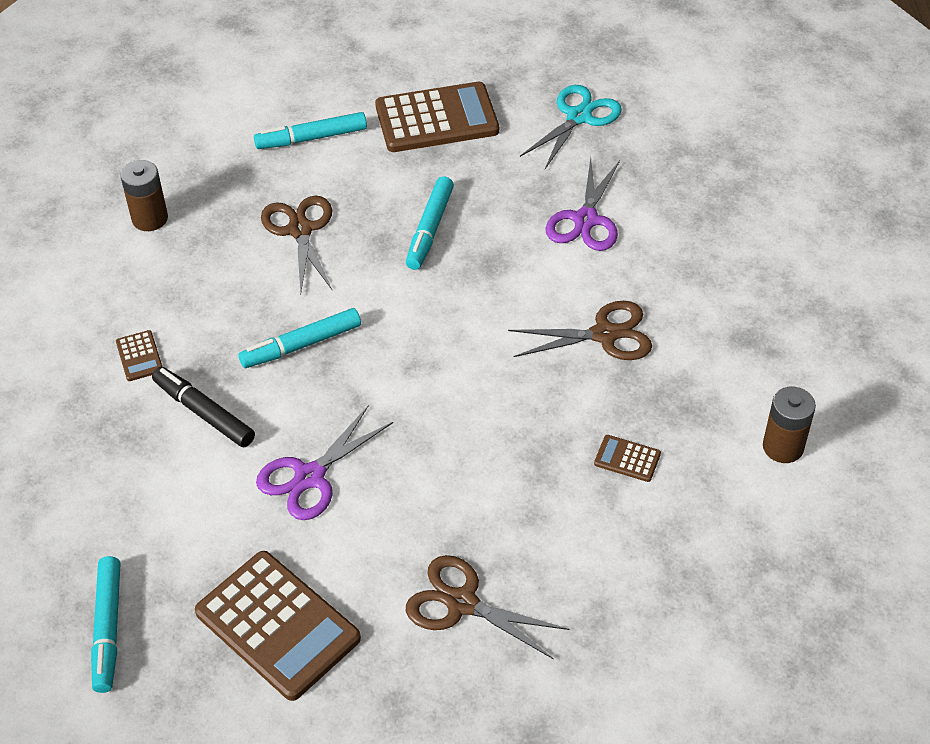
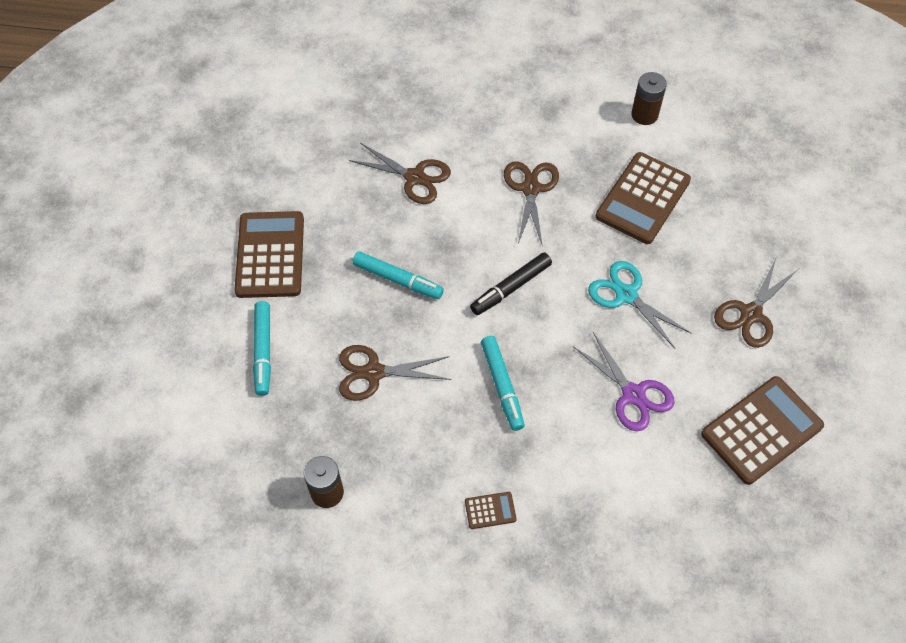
camera: 80 degrees left, 10 degrees up
(108, 629) = (757, 548): turquoise marker -> none
(204, 413) = (560, 464): black marker -> black marker (511, 288)
(579, 117) = (300, 159): turquoise scissors -> turquoise scissors (626, 295)
(585, 220) = (415, 177): purple scissors -> brown scissors
(627, 459) = (643, 198): brown calculator -> brown calculator, size x2.31

